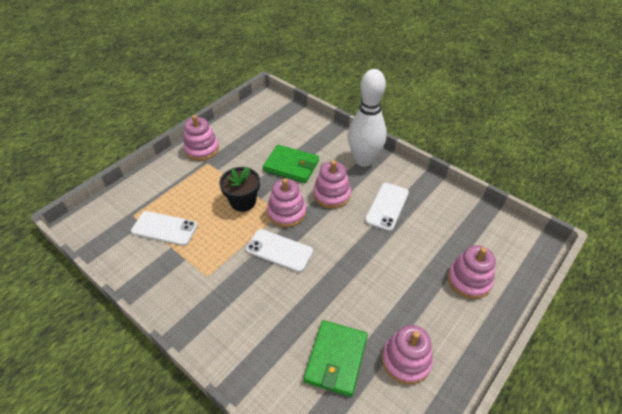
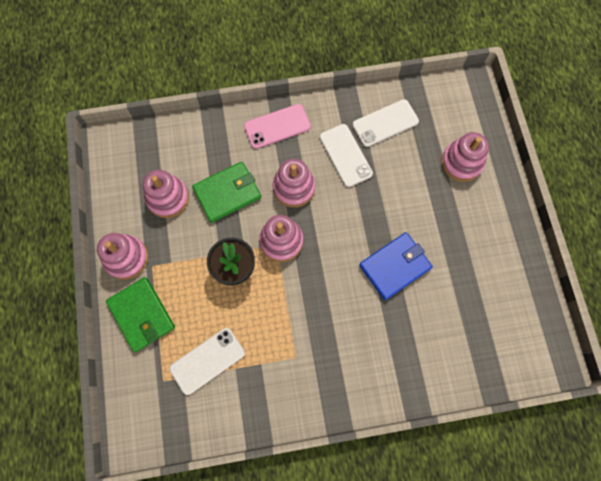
camera: 50 degrees left, 25 degrees up
(279, 250) = (318, 279): white phone -> white phone (385, 123)
(336, 292) = (395, 266): none -> blue wallet
(336, 359) = (449, 312): green wallet -> green wallet (142, 315)
(364, 160) = (277, 126): white bowling pin -> pink phone
(406, 360) = (487, 265): pink stacking toy -> pink stacking toy (168, 198)

